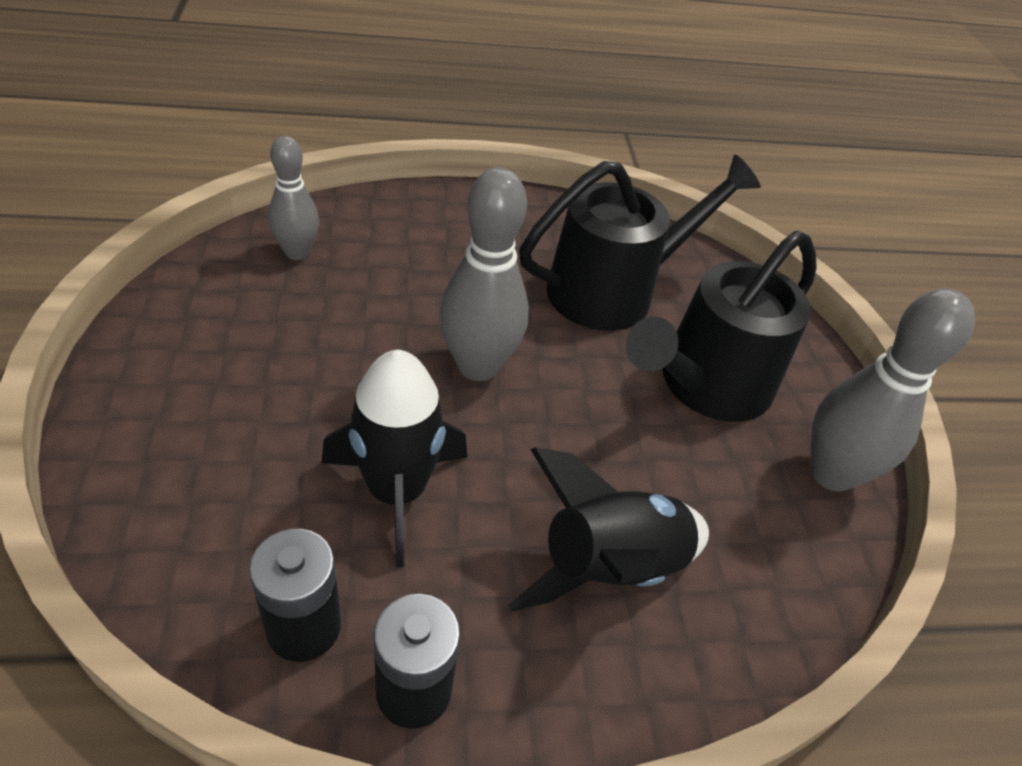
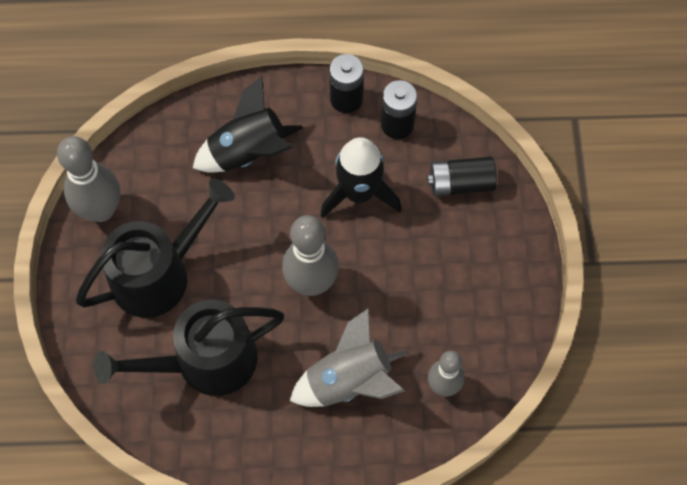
camera: 170 degrees left, 20 degrees up
(197, 504) = (460, 183): none -> black battery
(423, 263) = (349, 381): none -> grey rocket

